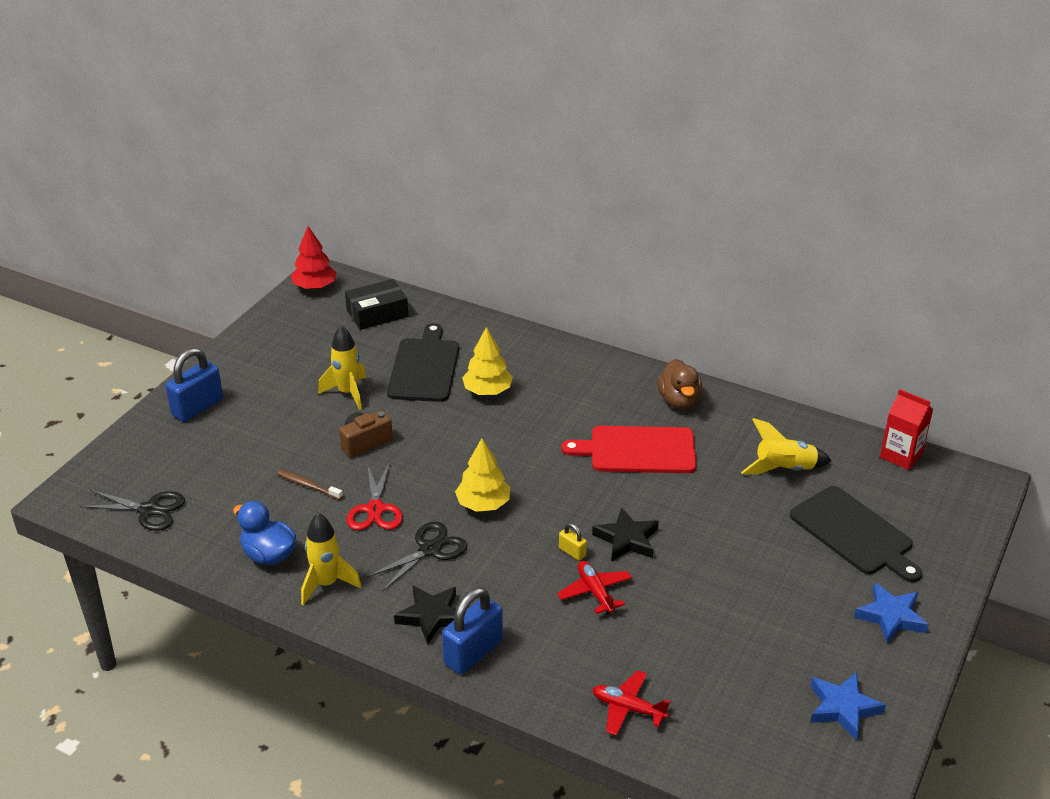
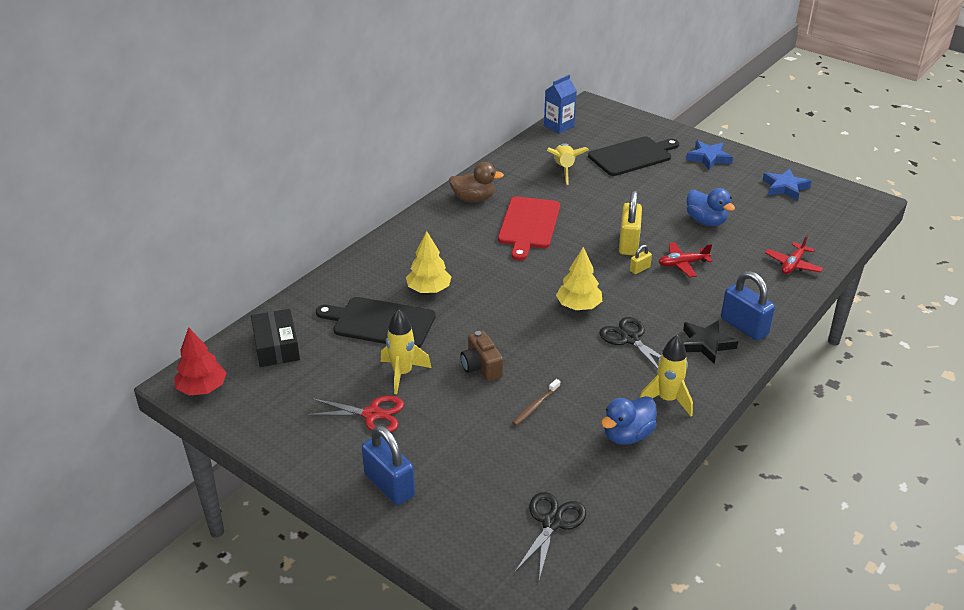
camera: 80 degrees left, 0 degrees up
(375, 509) = (575, 366): red scissors -> red scissors (372, 414)
(627, 539) = (628, 243): black star -> yellow padlock
(708, 614) = (706, 221): none -> blue duck
(901, 455) = (559, 126): red carton -> blue carton

